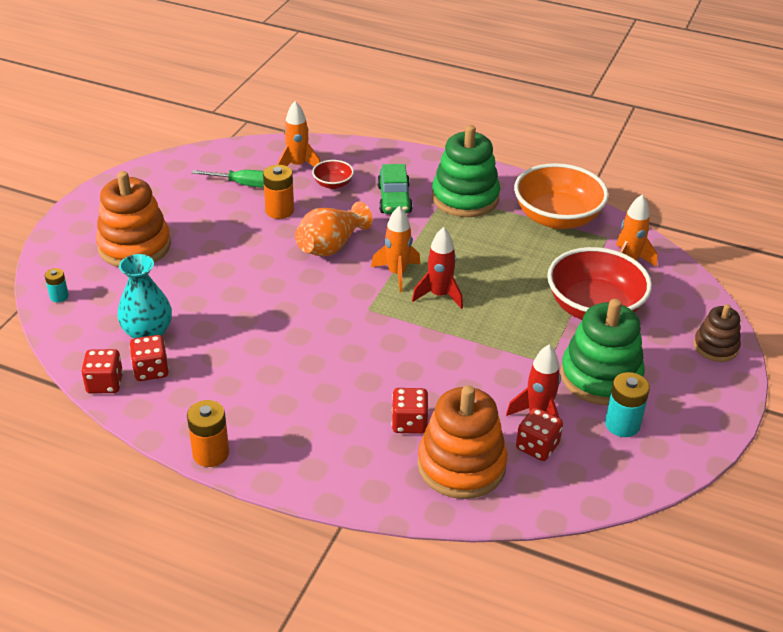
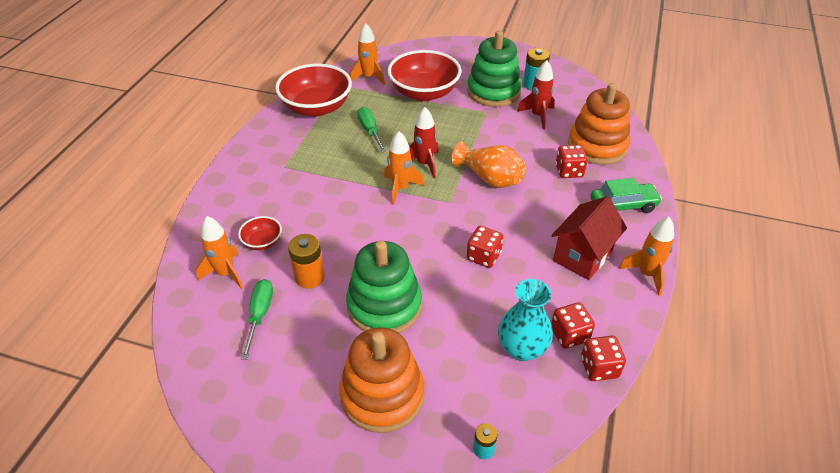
camera: 95 degrees left, 5 degrees up
(211, 453) = (646, 274): orange battery -> orange rocket
(254, 403) = (582, 256): none -> red house
(331, 246) = (365, 233): orange vase -> orange vase (490, 178)
(394, 199) = (290, 197): green car -> green car (623, 205)
(465, 198) = (288, 155): green stacking toy -> green stacking toy (384, 306)
(507, 257) = (370, 131): none -> green screwdriver
(537, 446) = (566, 116): red dice -> red dice (483, 256)
(557, 218) = (316, 107): orange bowl -> red bowl
(715, 347) = (451, 49): brown stacking toy -> none

